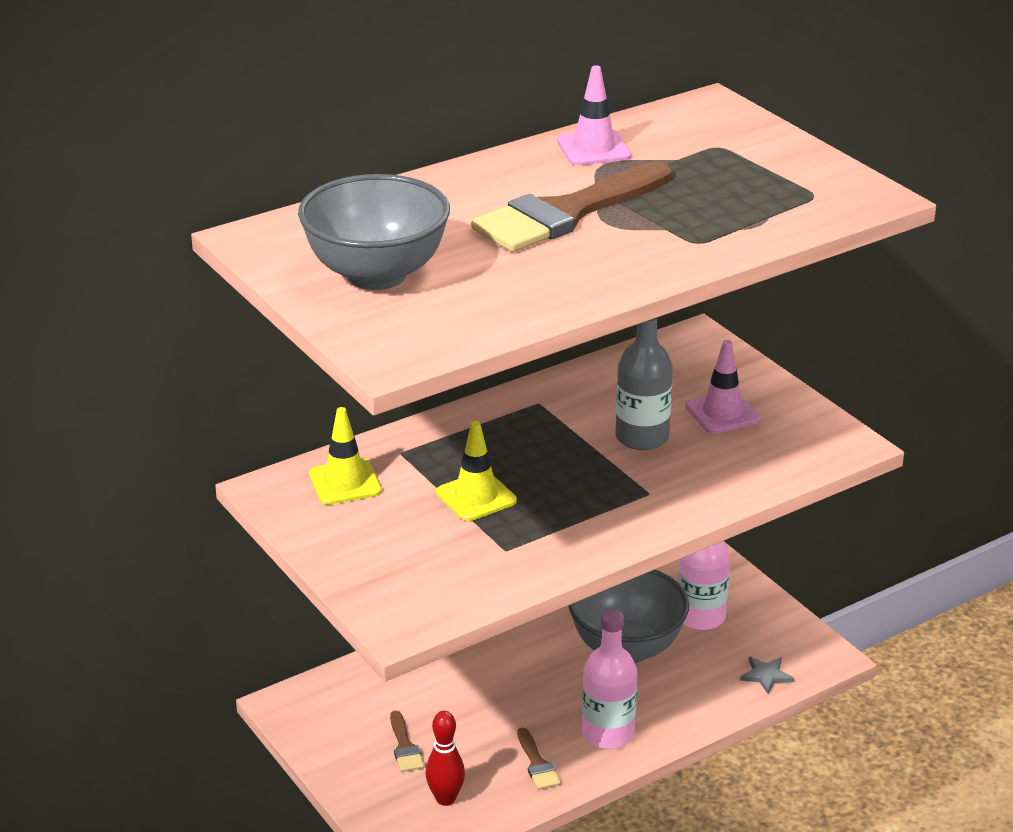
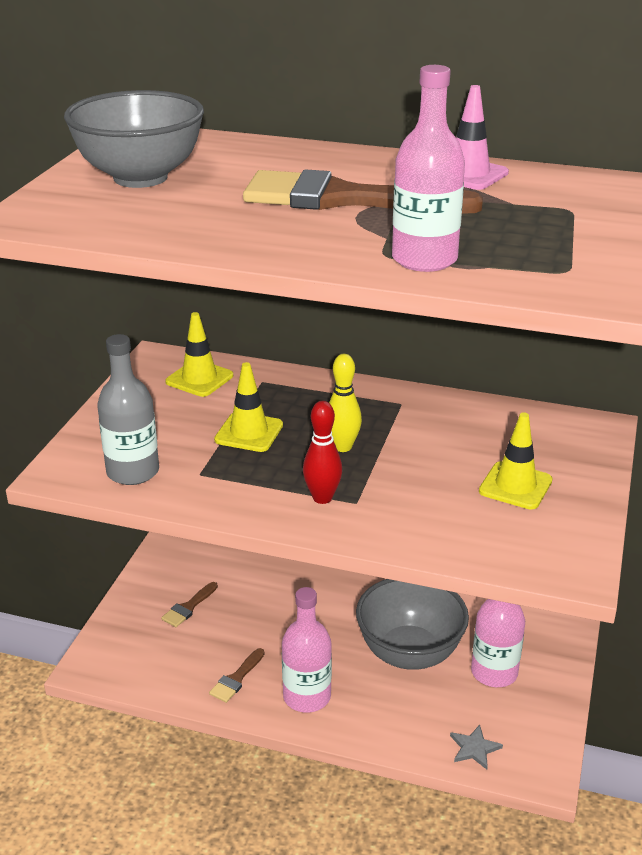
camera: 50 degrees right, 0 degrees up
(445, 799) = (156, 655): red bowling pin -> red bowling pin (322, 498)
(563, 462) = (342, 447): none -> yellow bowling pin
(642, 437) = (424, 465): grey bottle -> grey bottle (133, 472)
(722, 413) = (515, 486): pink traffic cone -> yellow traffic cone
(726, 232) = (424, 259): none -> pink bottle

